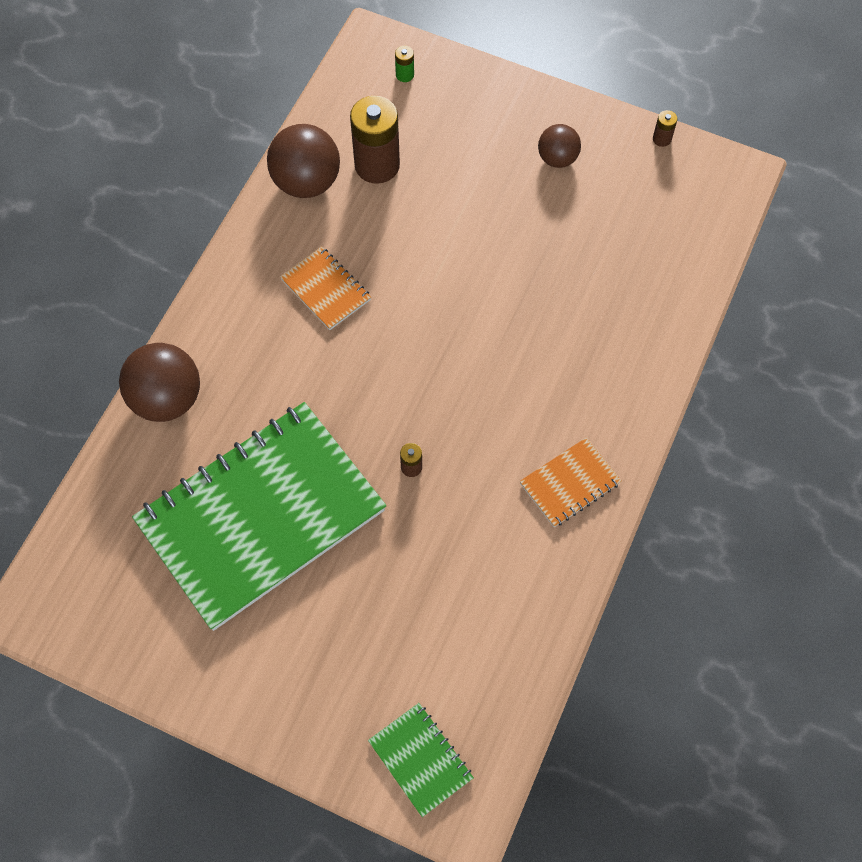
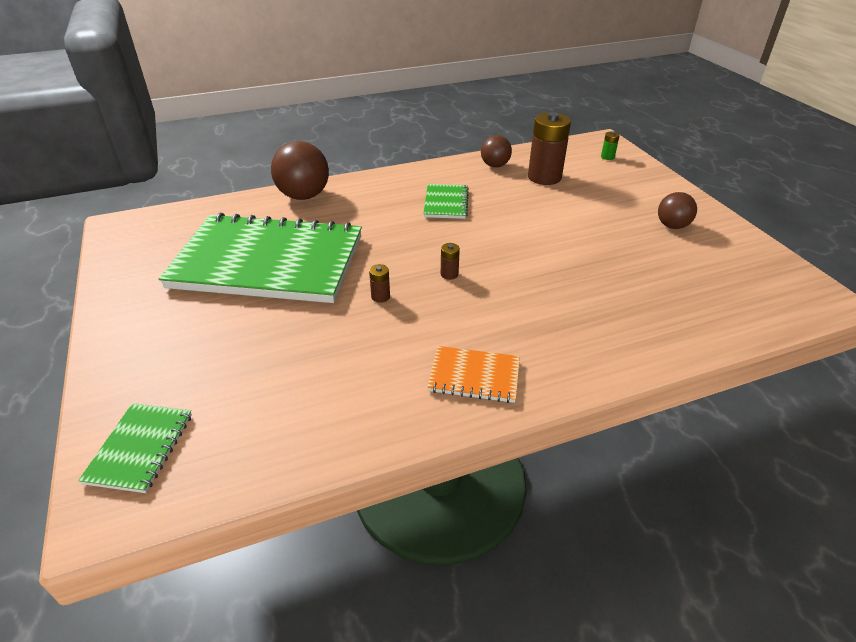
camera: 45 degrees right, 25 degrees down
(306, 182) = (495, 165): brown ball -> brown ball, size x0.60
(326, 289) = (446, 203): orange notebook -> green notebook
(662, 139) = (771, 254): brown battery -> brown battery (449, 274)

